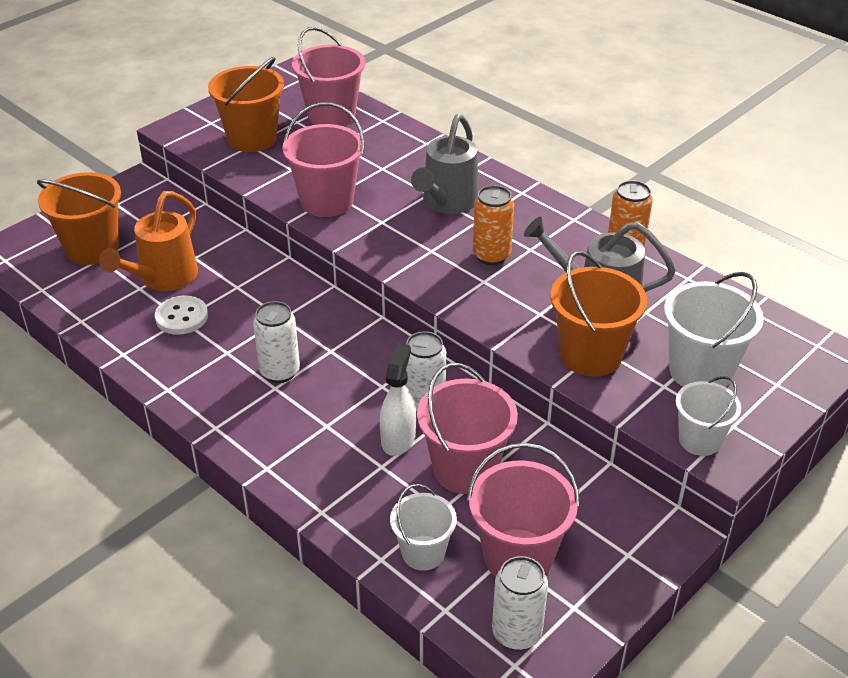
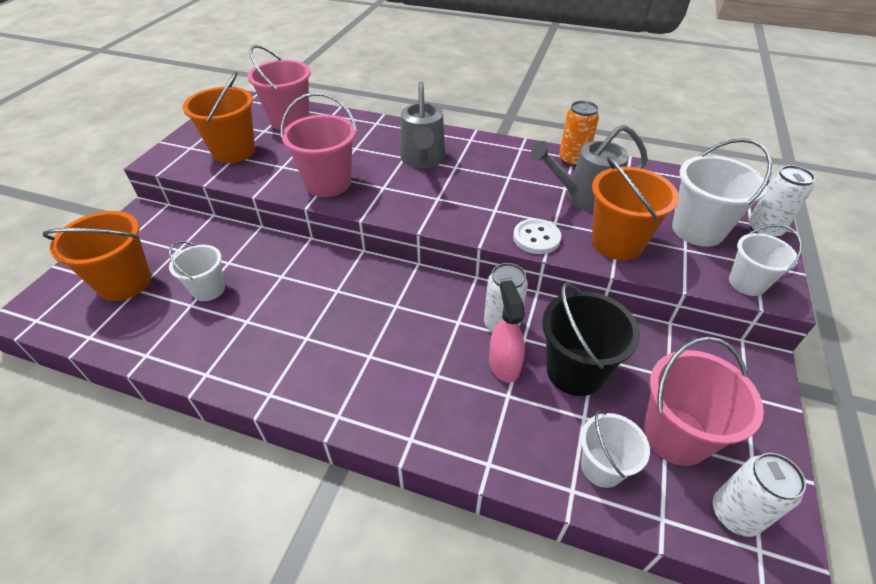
camera: 25 degrees left, 5 degrees up
(163, 278) = (208, 289): orange watering can -> white bucket
(181, 317) = (245, 319): white button -> white button (536, 238)
(280, 372) = (365, 339): white can -> white can (764, 230)
(398, 439) = (504, 364): white spray bottle -> pink spray bottle
(465, 469) = (575, 371): pink bucket -> black bucket
(491, 255) = (485, 189): orange can -> none

